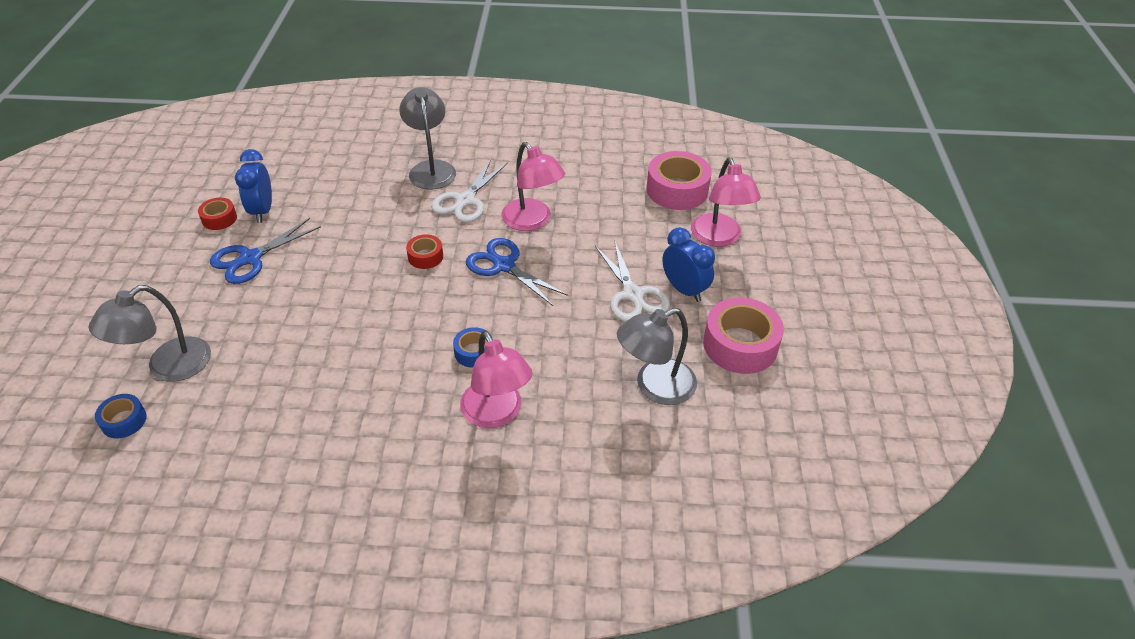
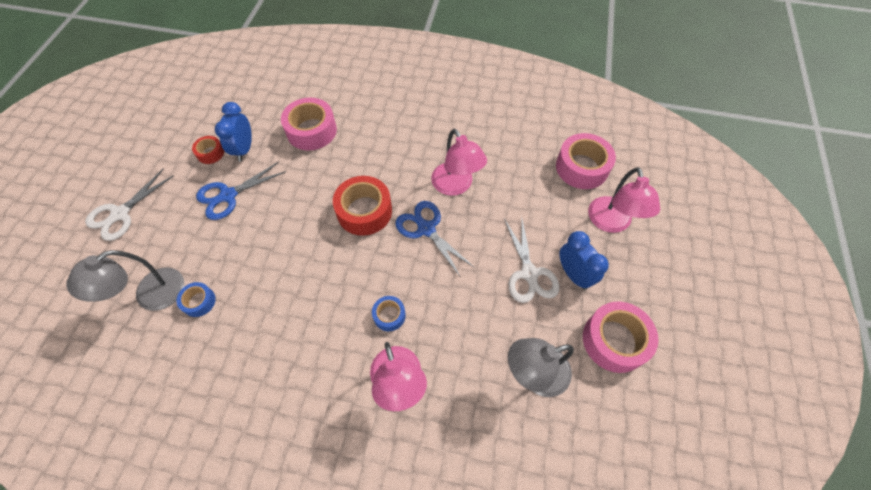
camera: 10 degrees right, 15 degrees up
(124, 421) = (110, 343): blue tape -> blue tape (199, 302)
(345, 185) = (311, 131): none -> pink tape
(425, 256) = (364, 211): red tape -> red tape, size x1.92
(431, 169) = (381, 122): grey lamp -> none
(465, 200) = (404, 158): white scissors -> white scissors (120, 214)

